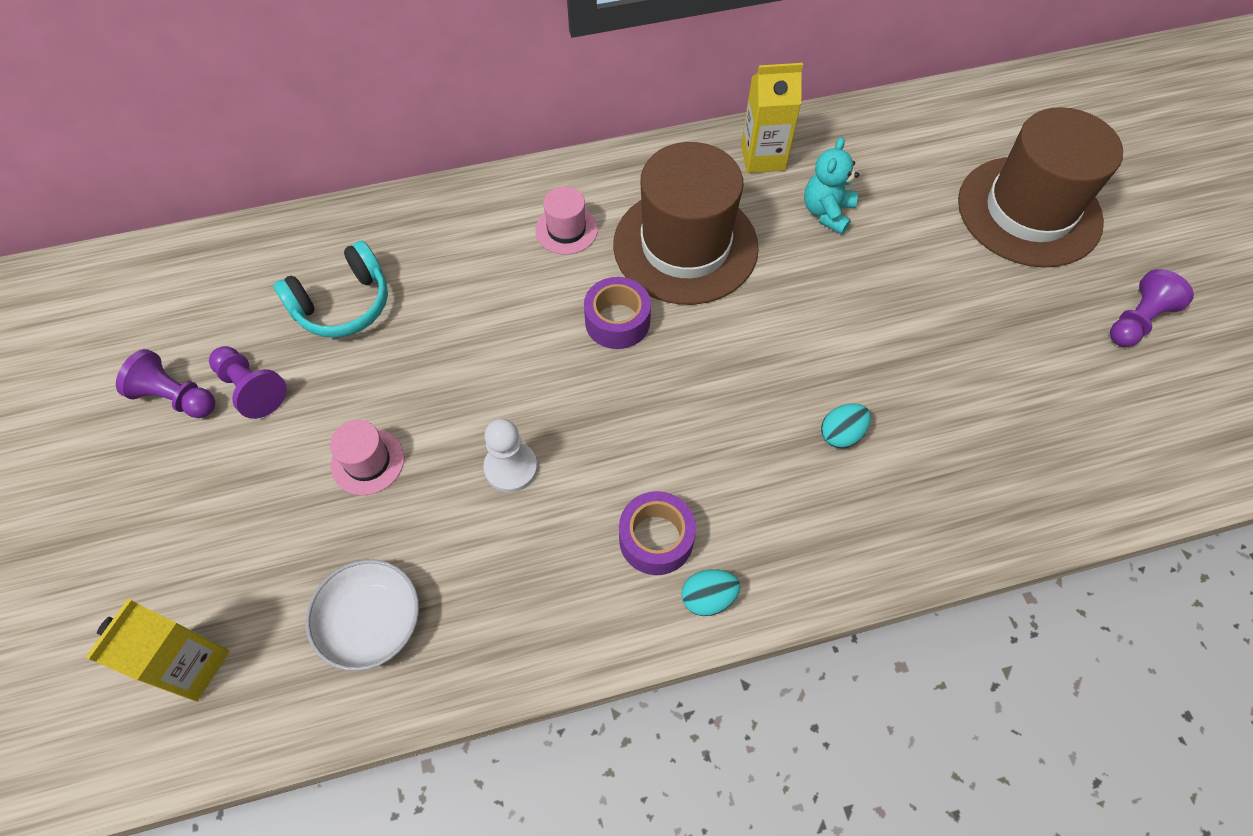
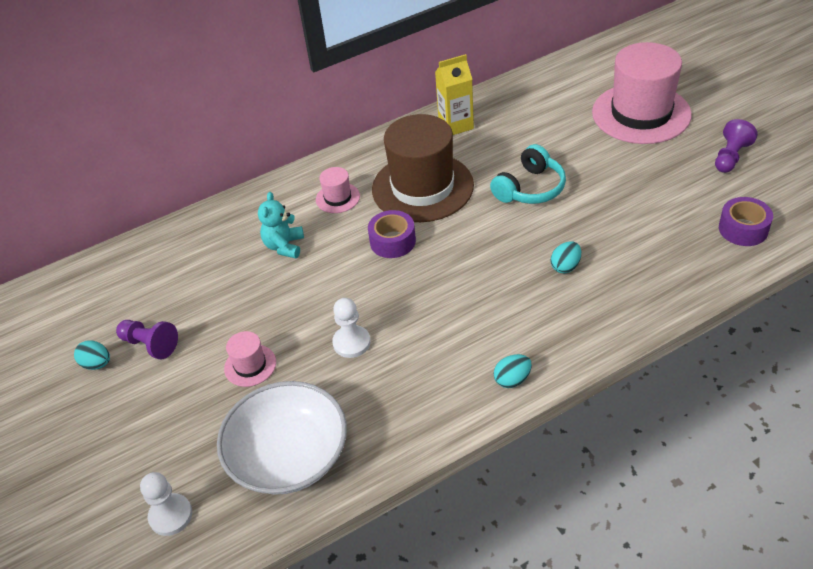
camera: 10 degrees left, 15 degrees down
(176, 397) = (97, 364): purple pawn -> turquoise egg
(192, 665) = (171, 515): yellow carton -> white pawn
(343, 304) = (197, 279): turquoise headphones -> turquoise headphones (530, 188)
(371, 621) = (288, 455): white bowl -> white bowl, size x1.63
(656, 539) = (465, 356): purple tape -> purple tape (743, 229)
(827, 212) = (510, 146): turquoise teddy bear -> turquoise teddy bear (284, 246)
(1029, 211) = (641, 113): brown hat -> pink hat

